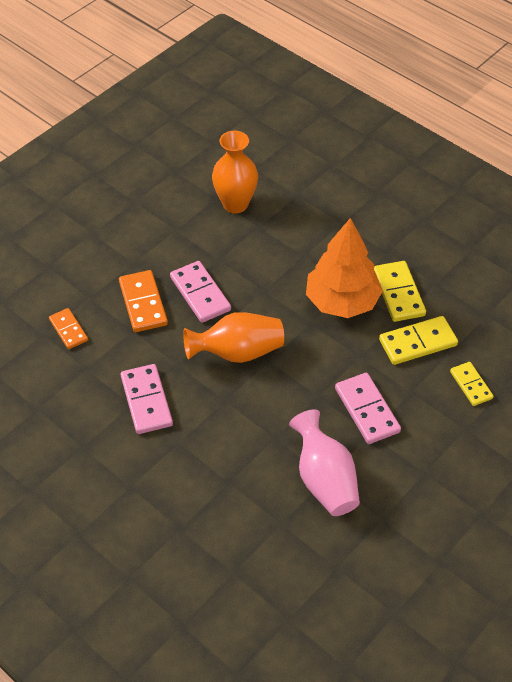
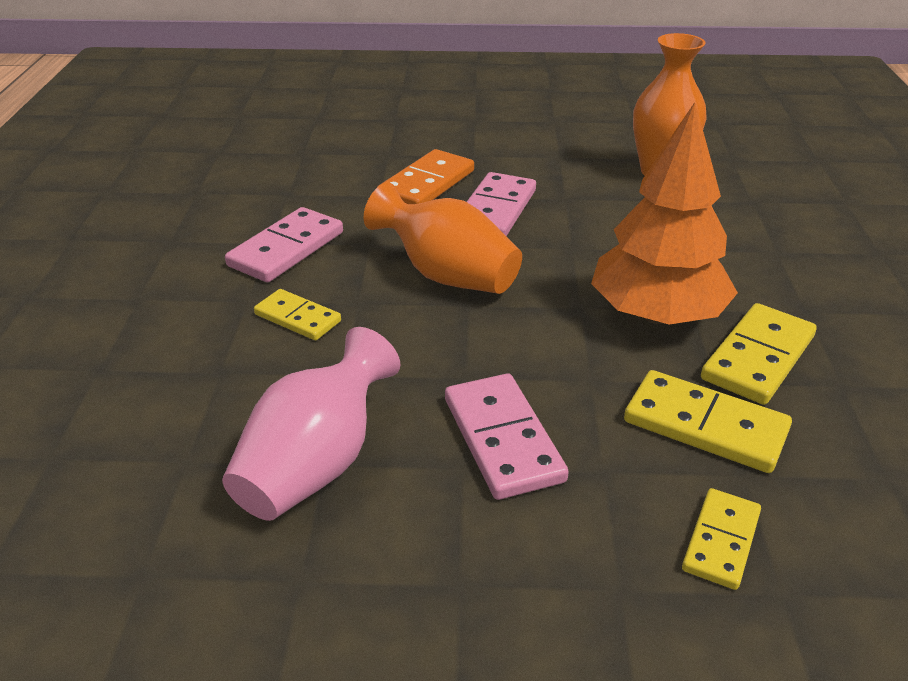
camera: 50 degrees right, 15 degrees down
(68, 330) = (327, 162): orange domino -> none
(215, 430) = (297, 318): none -> yellow domino
(366, 410) = (502, 439): pink domino -> pink domino turned 45 degrees counterclockwise

